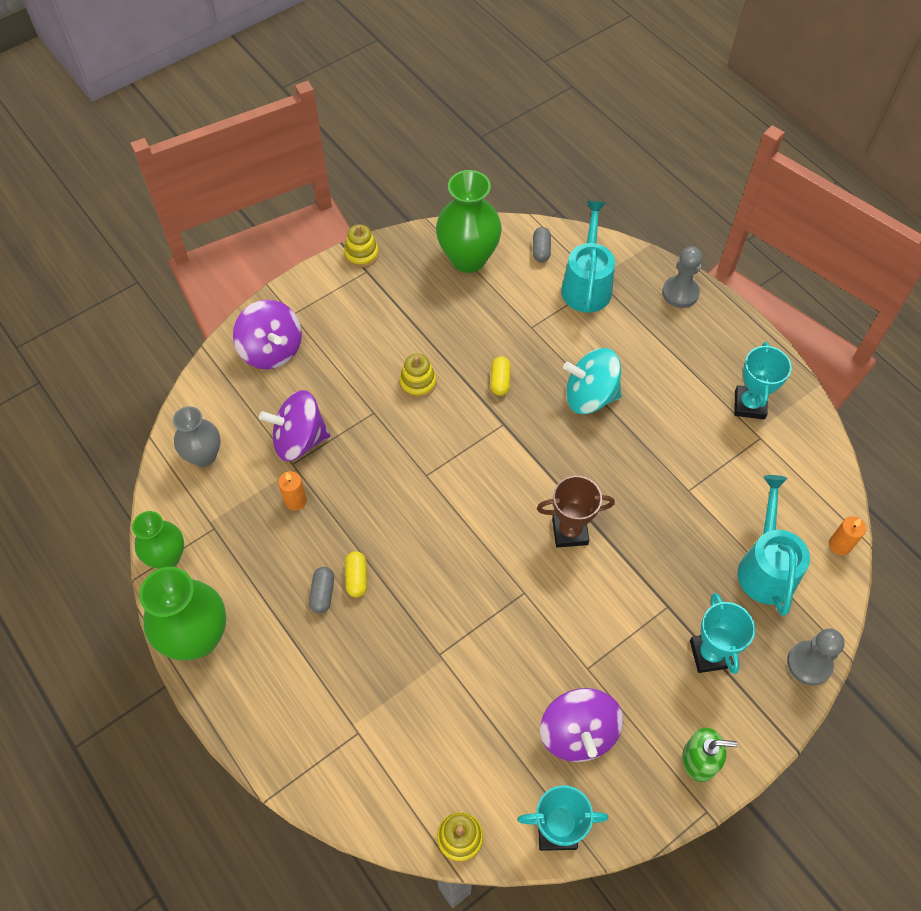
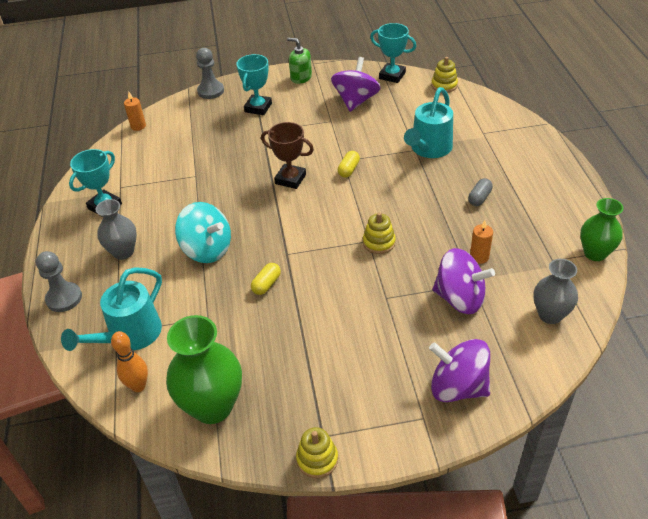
camera: 150 degrees left, 15 degrees down
(197, 637) = (578, 201): green vase -> none
(271, 350) = (458, 387): purple spinning top -> purple spinning top turned 60 degrees counterclockwise
(357, 578) = (451, 199): yellow capsule -> yellow capsule (348, 170)
(418, 382) = (335, 307): yellow stacking toy -> yellow stacking toy (379, 242)
(541, 250) = (138, 386): grey capsule -> orange bowling pin
(673, 359) = (123, 252): none -> grey vase
(765, 567) = (189, 130): turquoise watering can -> turquoise watering can (429, 149)

